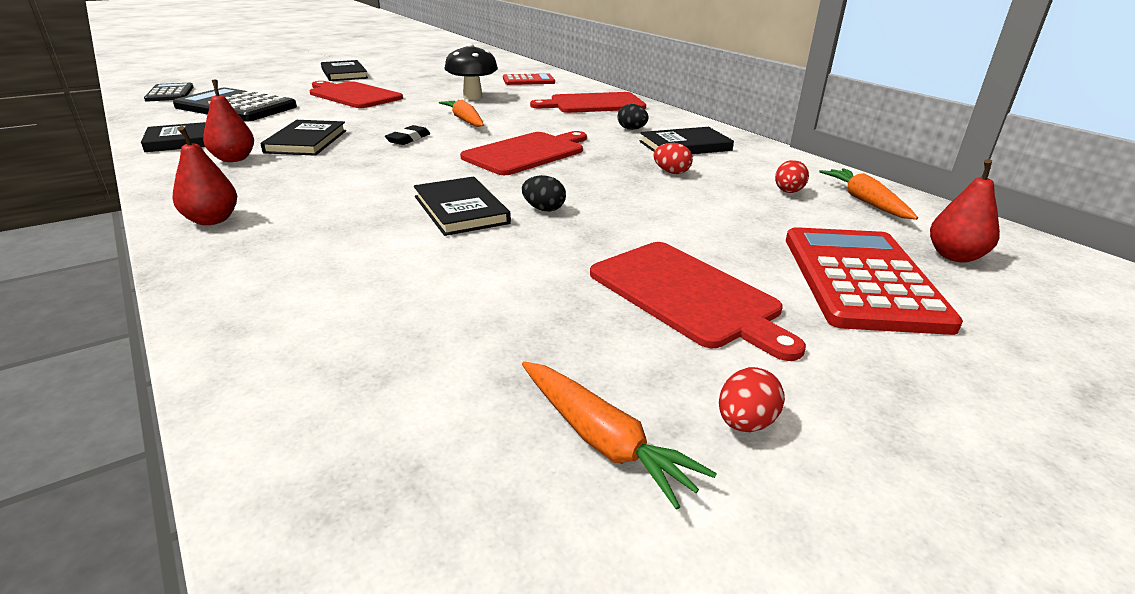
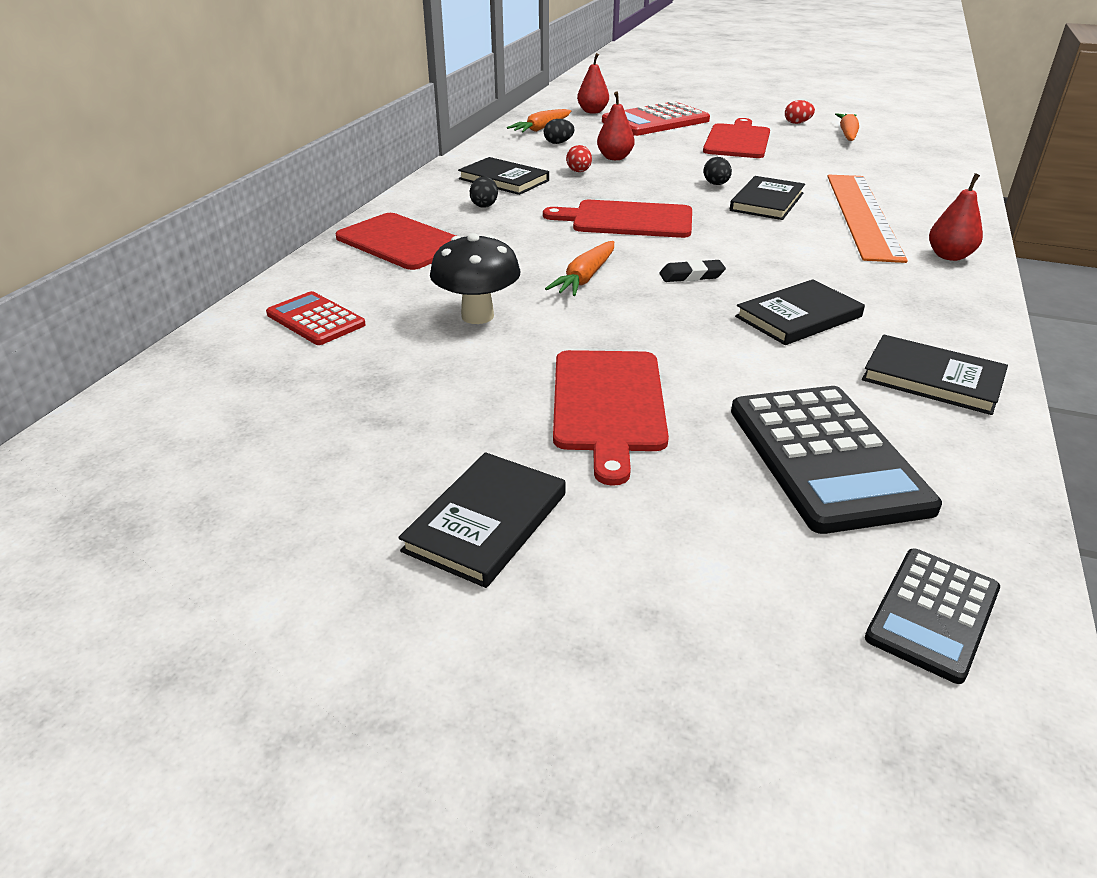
camera: 125 degrees left, 5 degrees up
(234, 159) = (898, 320): red pear -> red pear (615, 158)
(344, 233) = (862, 215): none -> orange ruler
(788, 192) = (558, 143): red egg -> black egg

